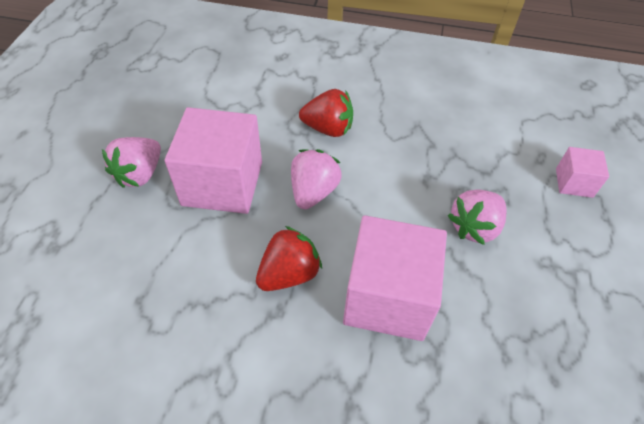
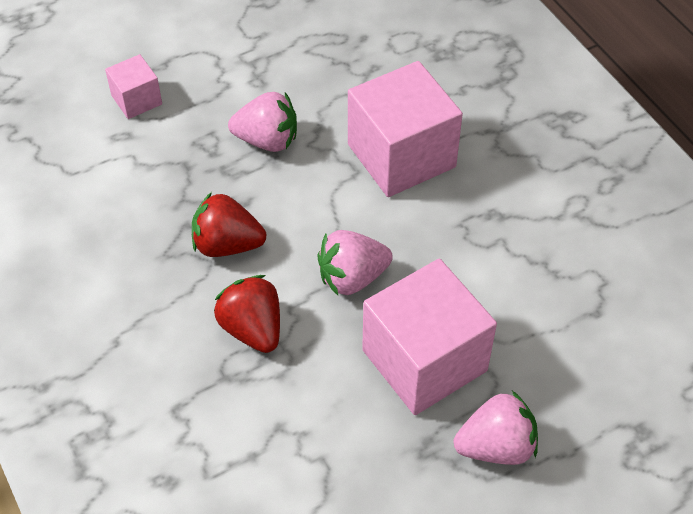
camera: 130 degrees left, 0 degrees up
(289, 273) = (455, 231): red strawberry -> red strawberry (227, 245)

